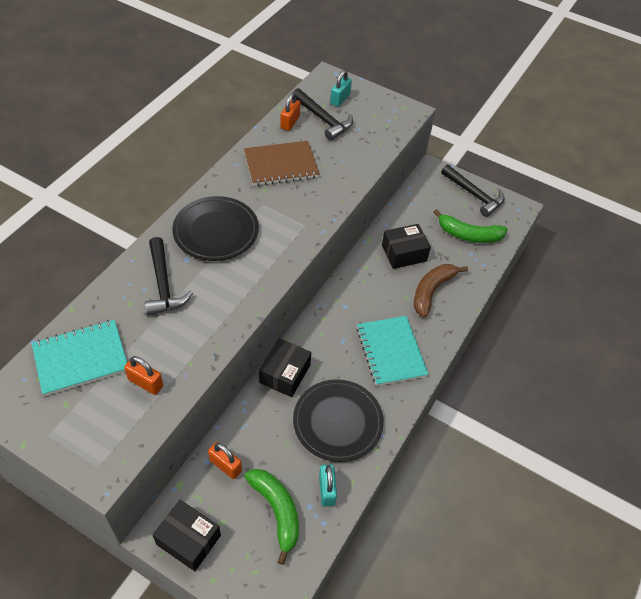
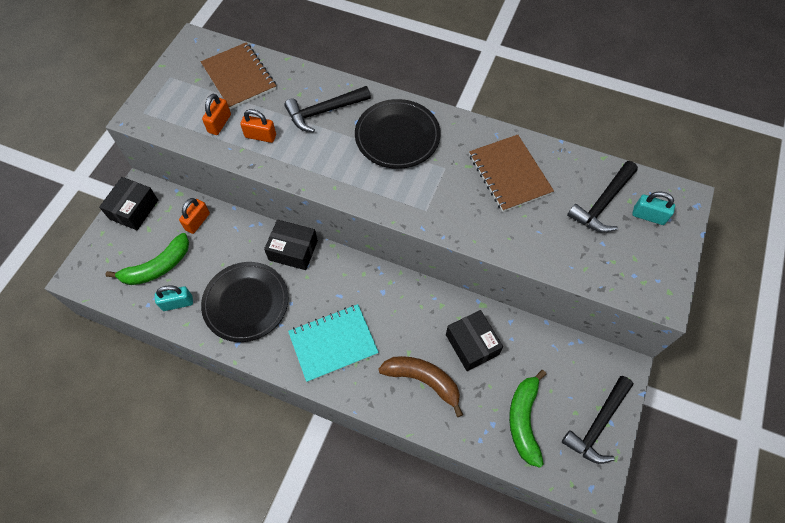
camera: 85 degrees right, 10 degrees up
(81, 358) = (239, 77): turquoise notebook -> brown notebook
(290, 122) = (582, 171): orange padlock -> orange padlock (260, 136)

